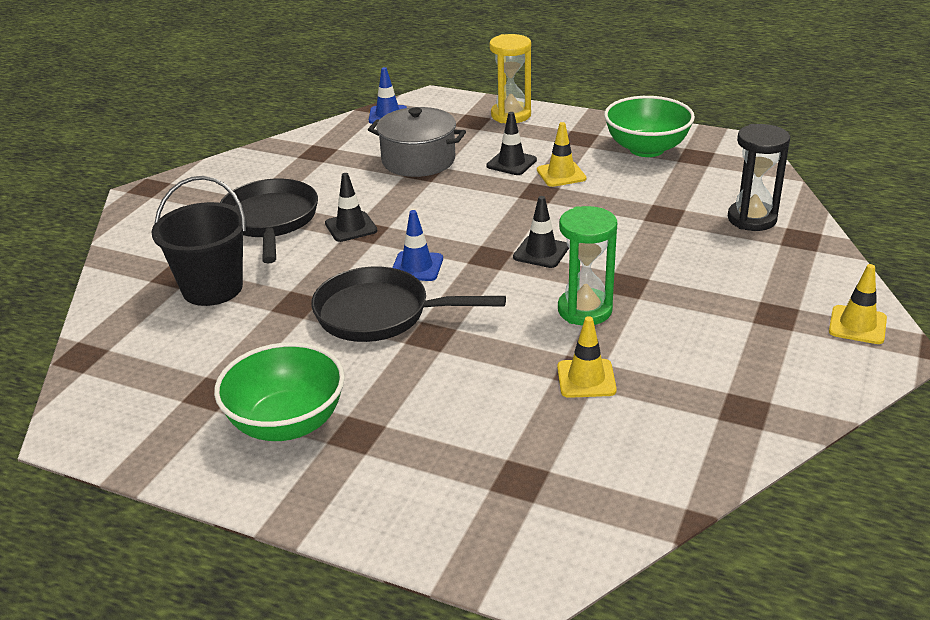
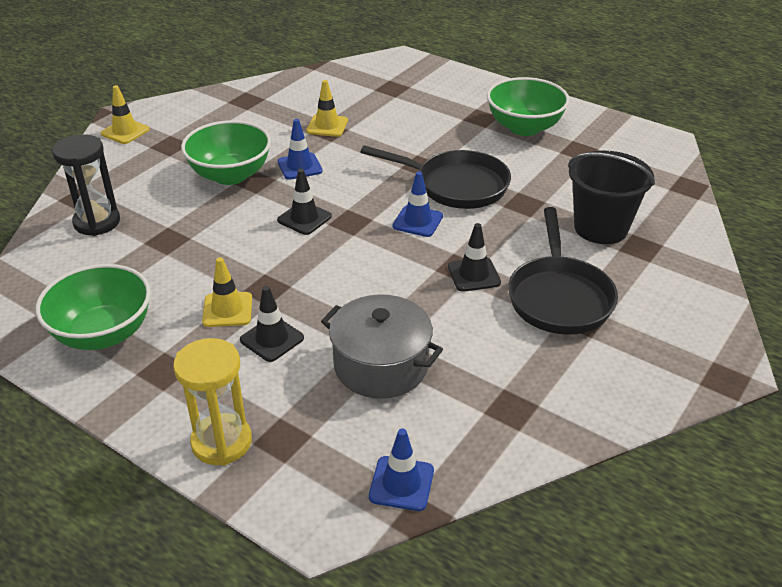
camera: 170 degrees left, 5 degrees up
(584, 310) = (300, 166): green hourglass -> blue traffic cone
(660, 287) = (230, 175): none -> green bowl

